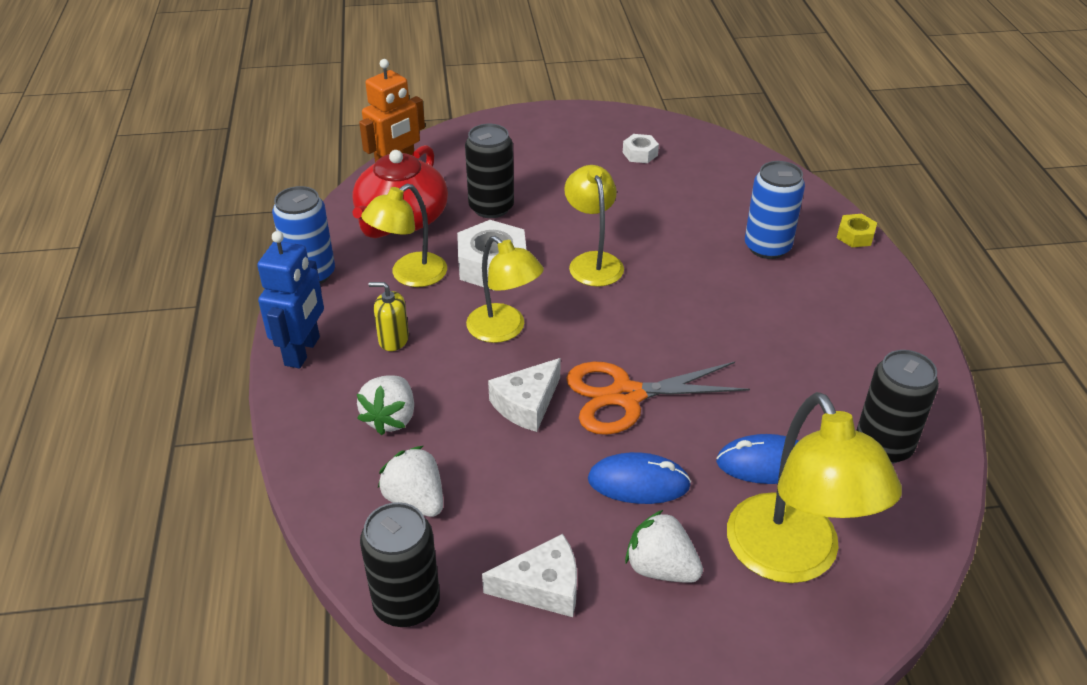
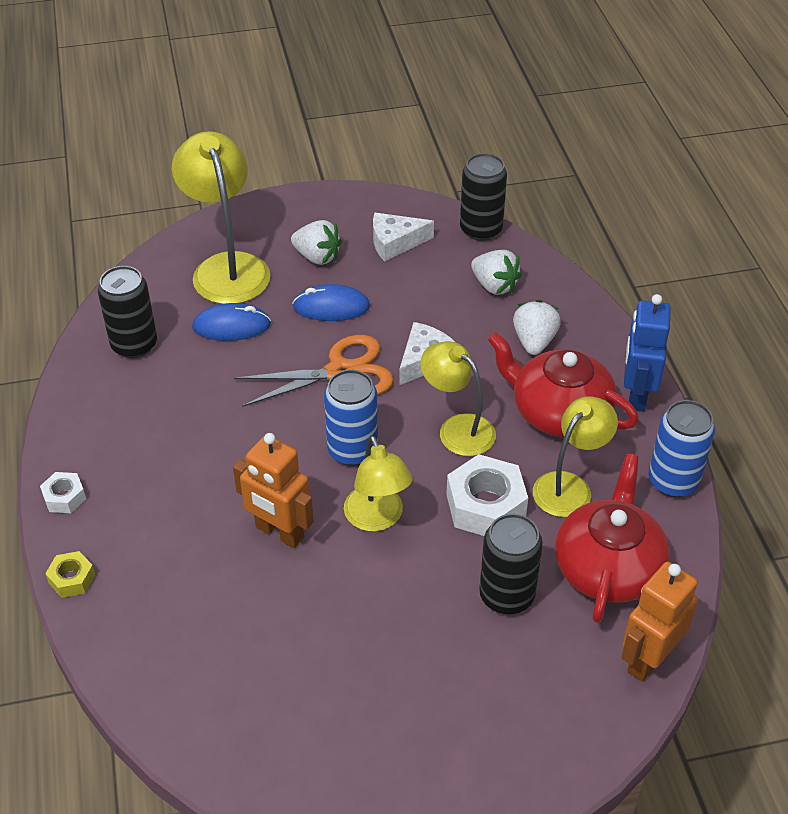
camera: 175 degrees right, 5 degrees up
(393, 339) = (558, 412): yellow soap dispenser -> red teapot
(640, 154) = (321, 720): white nut -> white nut (64, 497)
(681, 257) = (279, 532): none -> orange robot
(767, 247) = (180, 554): blue can -> blue can (352, 450)

